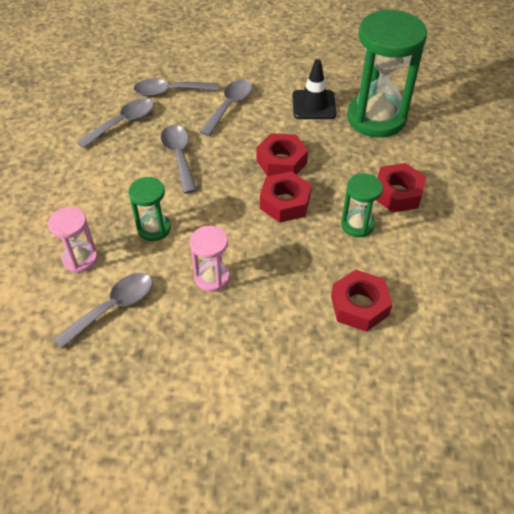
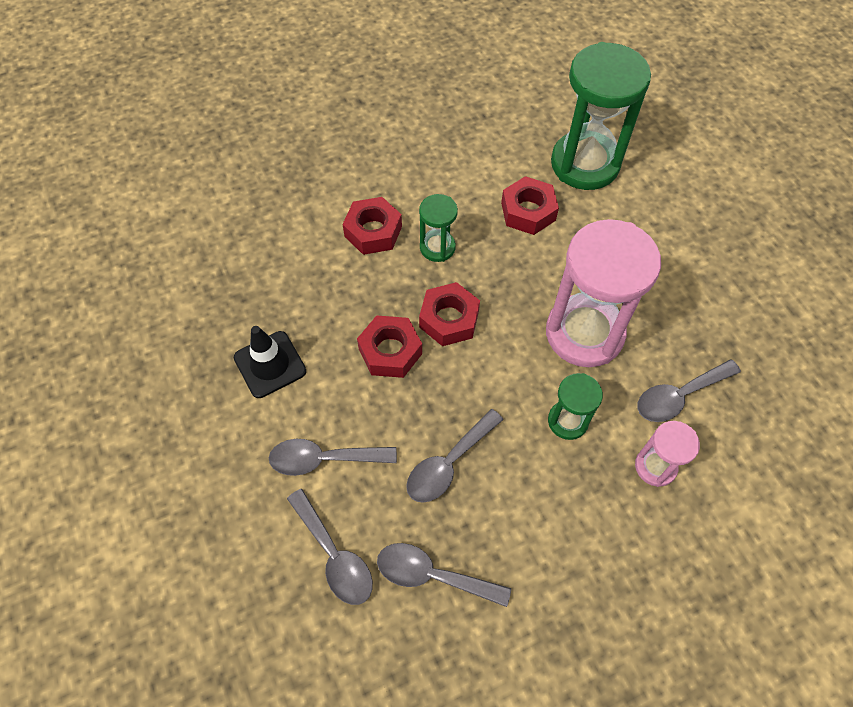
camera: 120 degrees left, 10 degrees up
(113, 308) = (679, 396): grey spoon -> grey spoon turned 45 degrees counterclockwise
(212, 277) = (584, 333): pink hourglass -> pink hourglass, size x2.06
(376, 118) = (261, 292): green hourglass -> green hourglass (585, 164)

